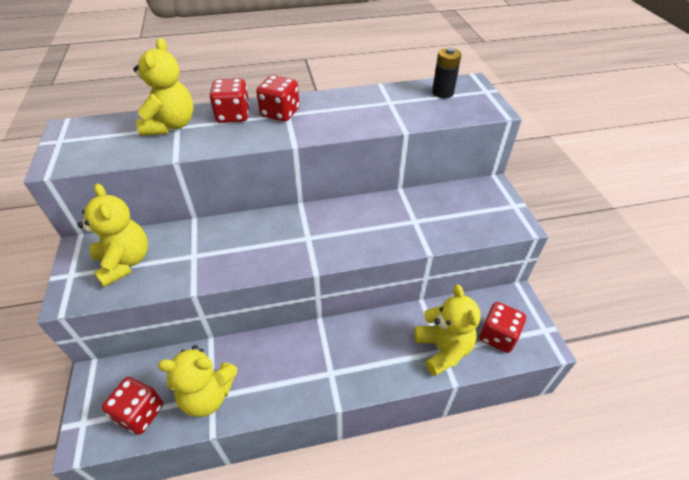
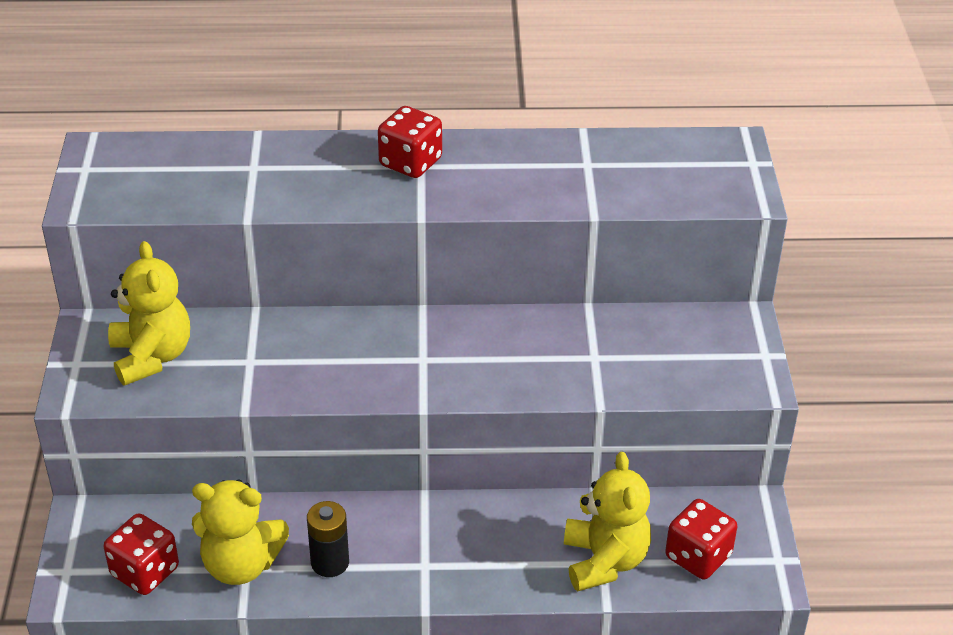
camera: 10 degrees right, 5 degrees down
(171, 125) = (244, 163): yellow teddy bear -> none
(233, 115) = (338, 158): red dice -> none
(442, 93) = (678, 157): black battery -> black battery (330, 562)

